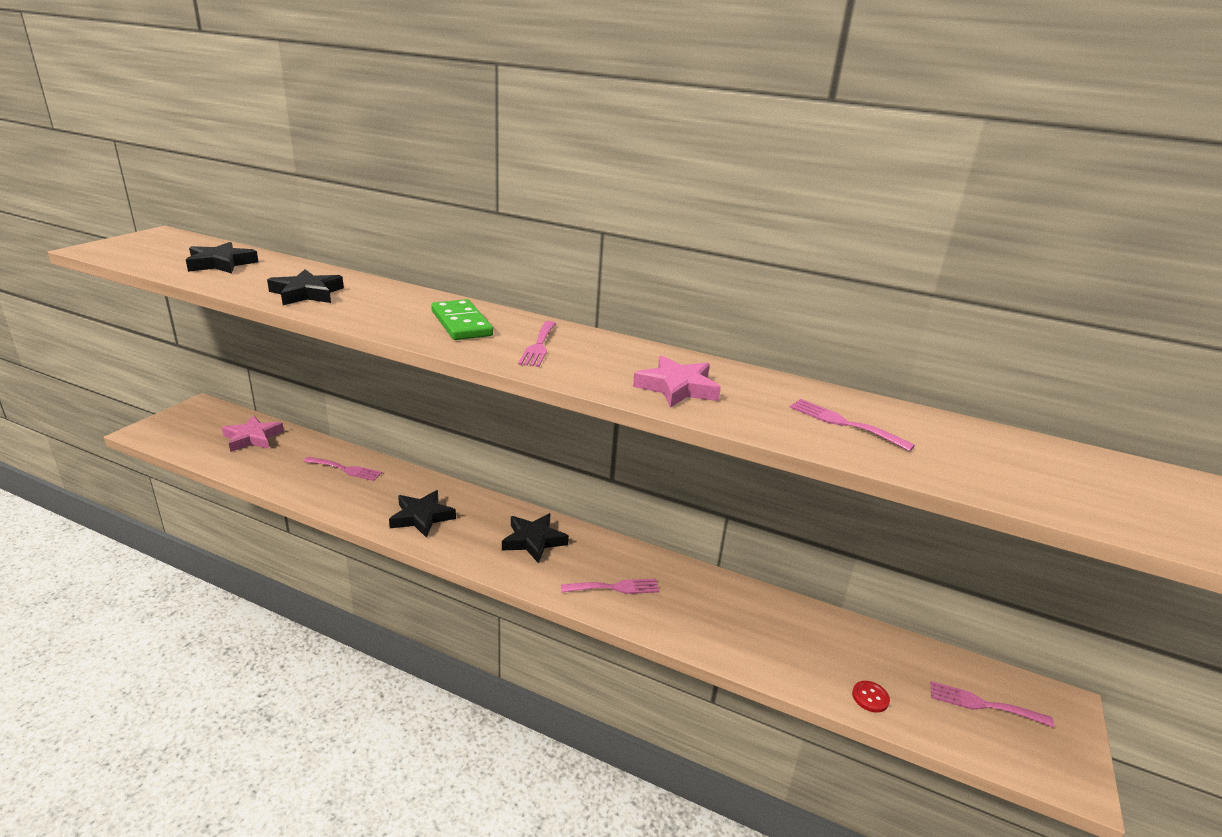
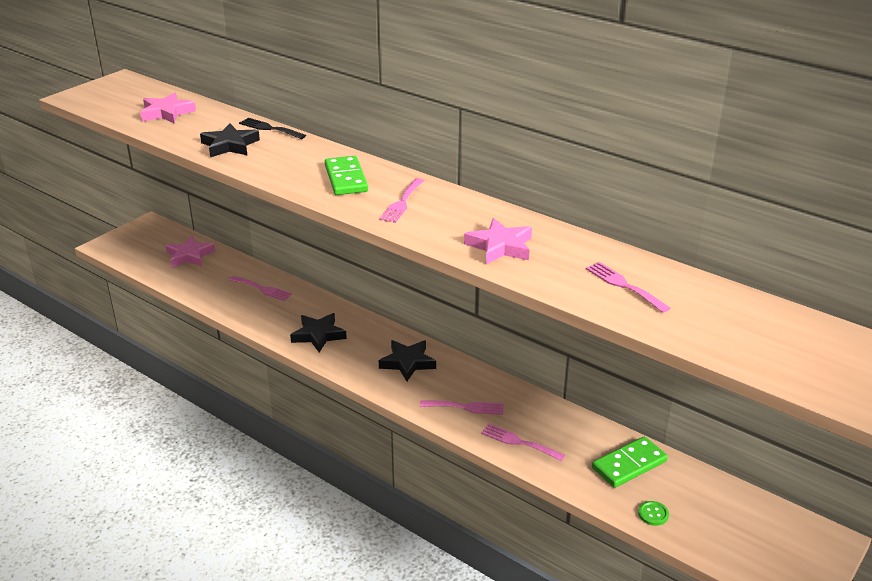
camera: 15 degrees right, 5 degrees up
(221, 263) = (167, 113): black star -> pink star
(354, 277) = (269, 128): none -> black fork
(818, 637) = (629, 464): none -> green domino
(870, 697) = (653, 514): red button -> green button
(983, 704) = (752, 531): pink fork -> pink fork (518, 442)

